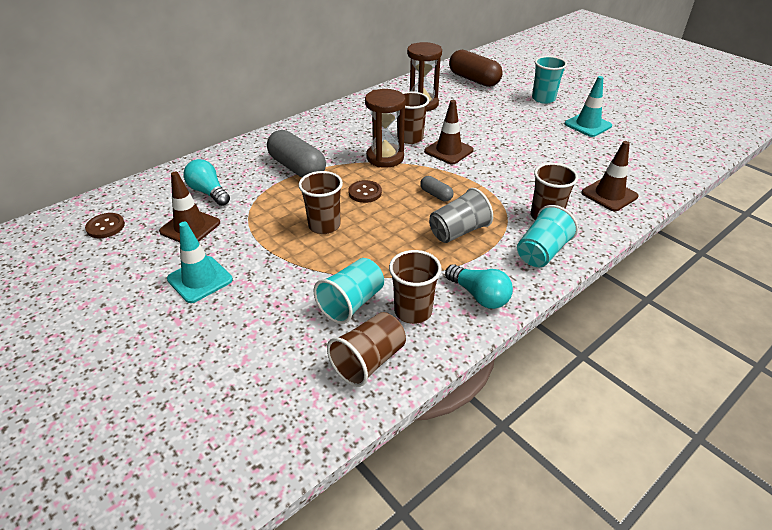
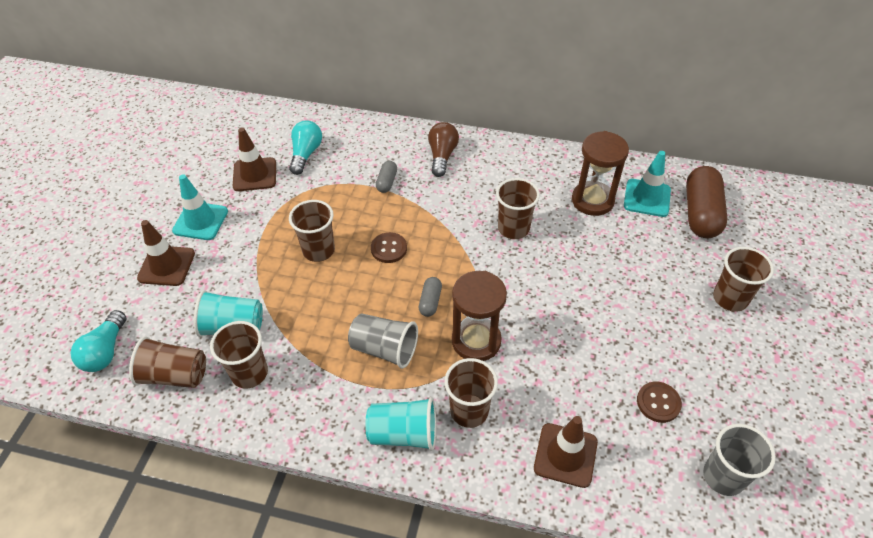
camera: 55 degrees right, 10 degrees up
(105, 227) = (222, 132): brown button -> brown button (658, 403)
(297, 168) = (387, 182): grey capsule -> grey capsule, size x0.48
(306, 136) = (442, 156): none -> brown light bulb
(385, 158) = (459, 230): brown hourglass -> brown hourglass (476, 341)
(448, 151) = (519, 270): brown traffic cone -> brown traffic cone (166, 266)
(479, 296) = (301, 411): turquoise light bulb -> turquoise light bulb (105, 351)
(543, 99) = (730, 298): turquoise cup -> brown cup
(588, 125) = (711, 371): turquoise traffic cone -> turquoise traffic cone (647, 198)
(659, 152) = (723, 476): none -> grey cup

